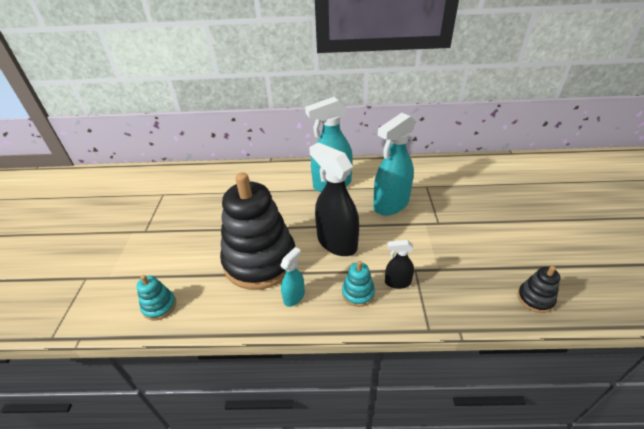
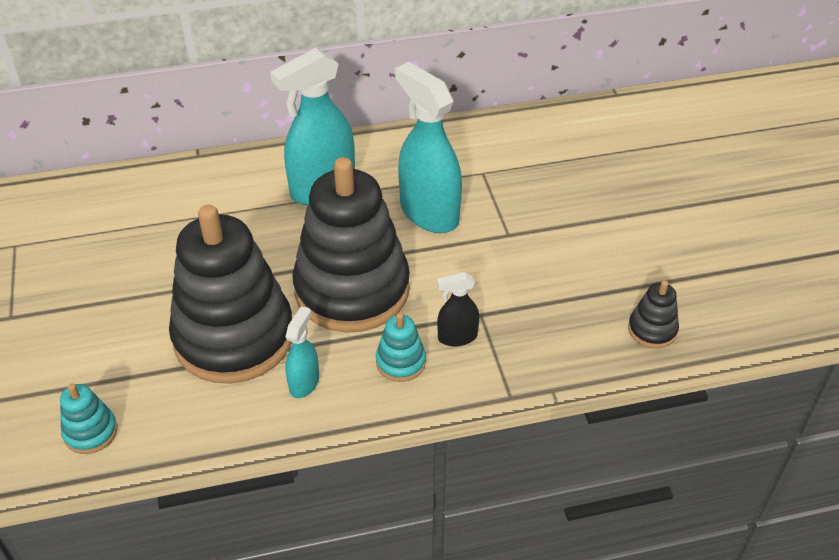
camera: 15 degrees left, 5 degrees up
(336, 242) = (352, 289): black spray bottle -> black stacking toy
(391, 204) = (429, 213): turquoise spray bottle -> turquoise spray bottle turned 105 degrees clockwise

